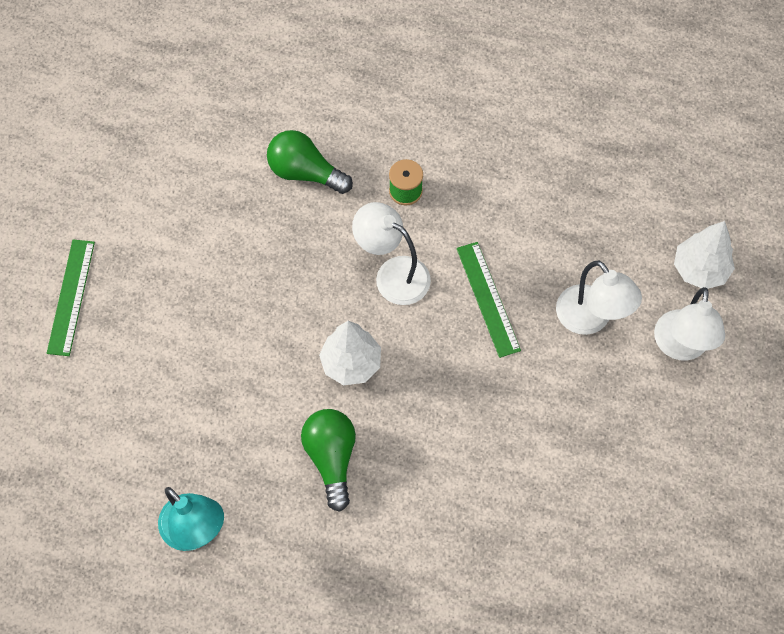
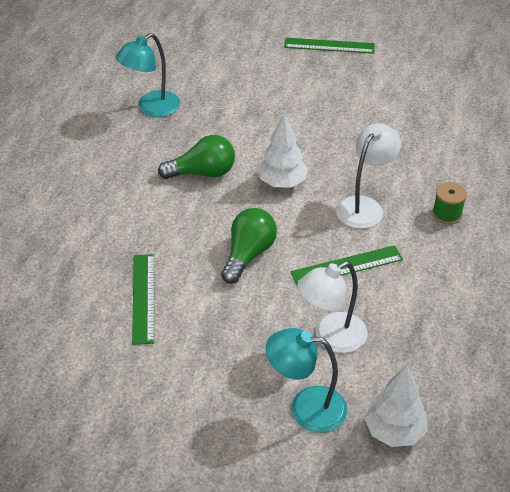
camera: 90 degrees right, 20 degrees down
(305, 172) = (453, 155): green light bulb -> green light bulb (248, 254)
(545, 517) = (143, 298): none -> green ruler
(680, 347) = (306, 407): white lamp -> turquoise lamp

